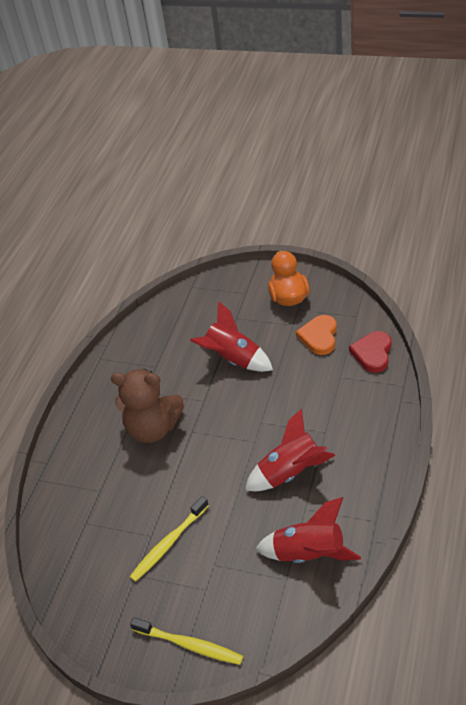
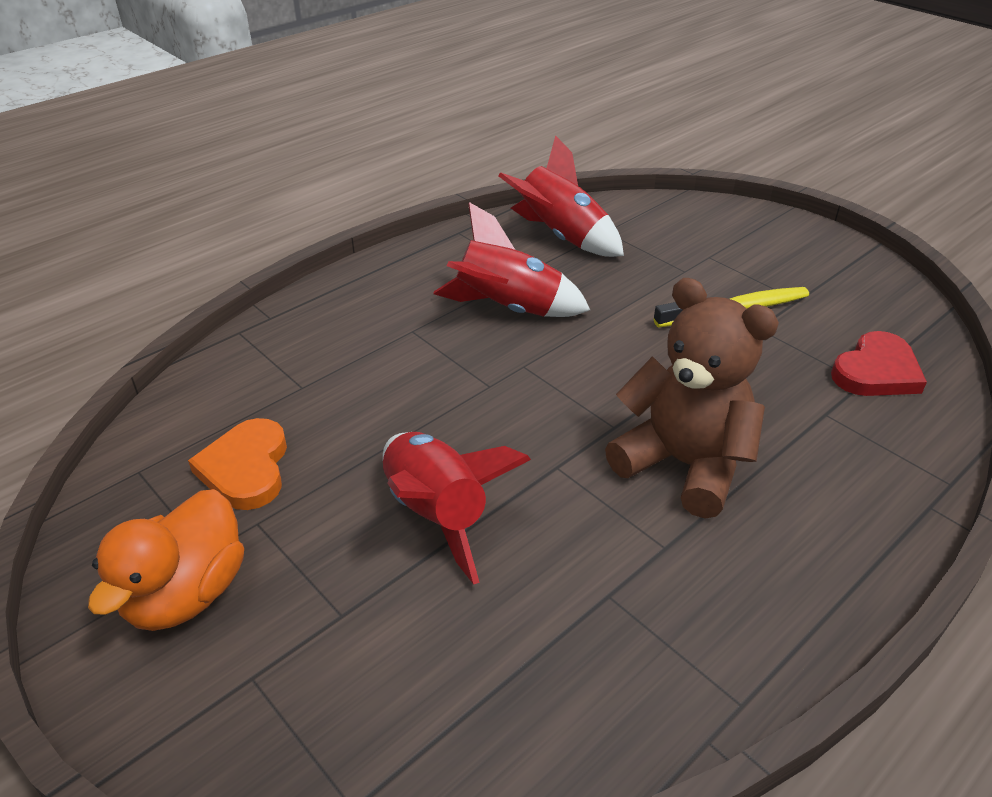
camera: 155 degrees left, 5 degrees down
(189, 645) = (754, 227): yellow toothbrush -> none
(319, 337) = (246, 468): orange heart -> orange heart turned 135 degrees clockwise
(372, 353) = (211, 393): red heart -> red heart (876, 371)

